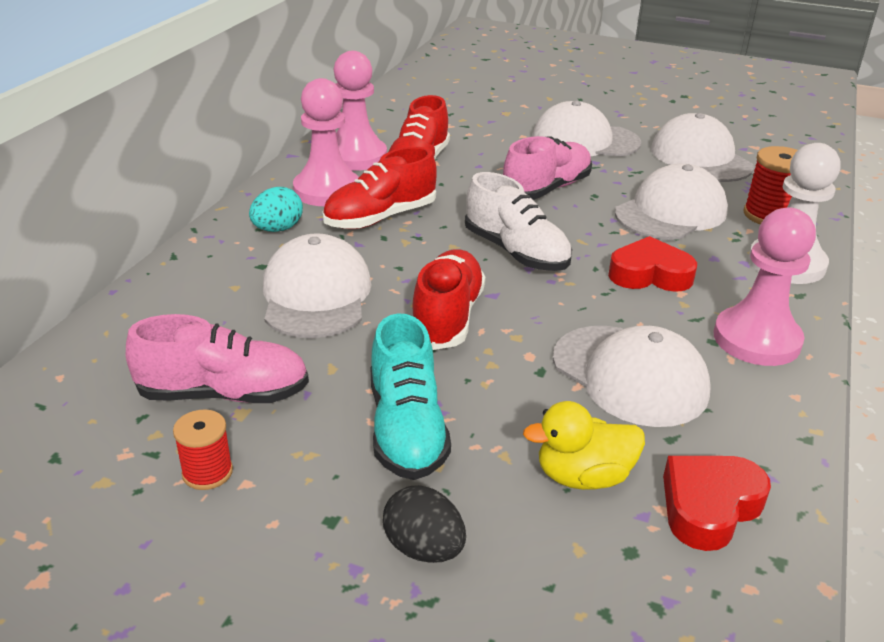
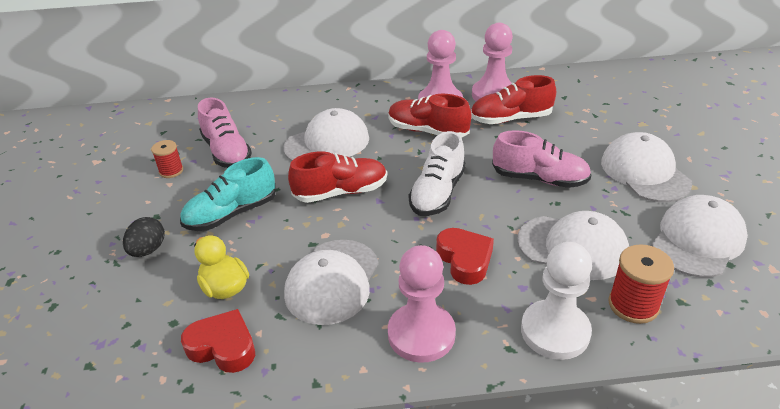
camera: 65 degrees right, 5 degrees up
(277, 229) = (381, 106): turquoise egg -> none

